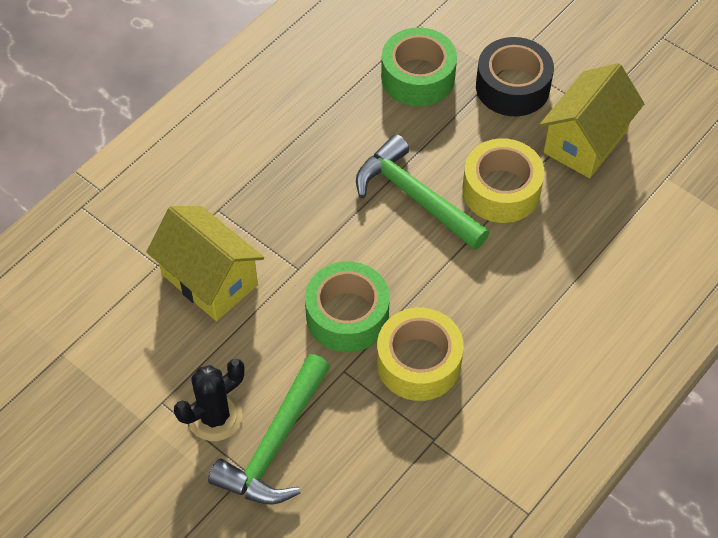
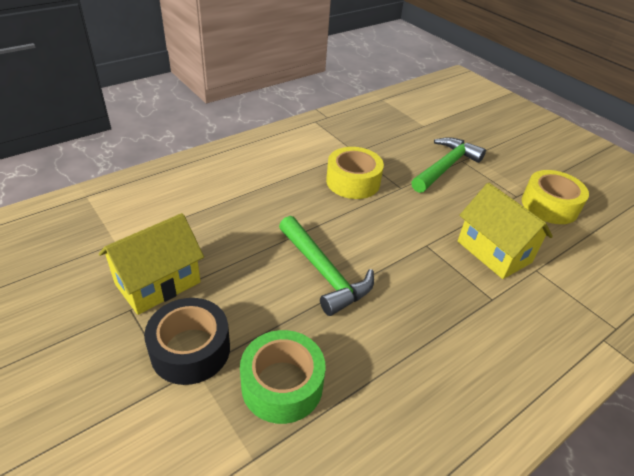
camera: 170 degrees left, 15 degrees down
(215, 417) = (482, 184): black cactus -> none
(347, 315) = (394, 212): green tape -> none
(501, 190) = (252, 262): yellow tape -> yellow tape (549, 206)

